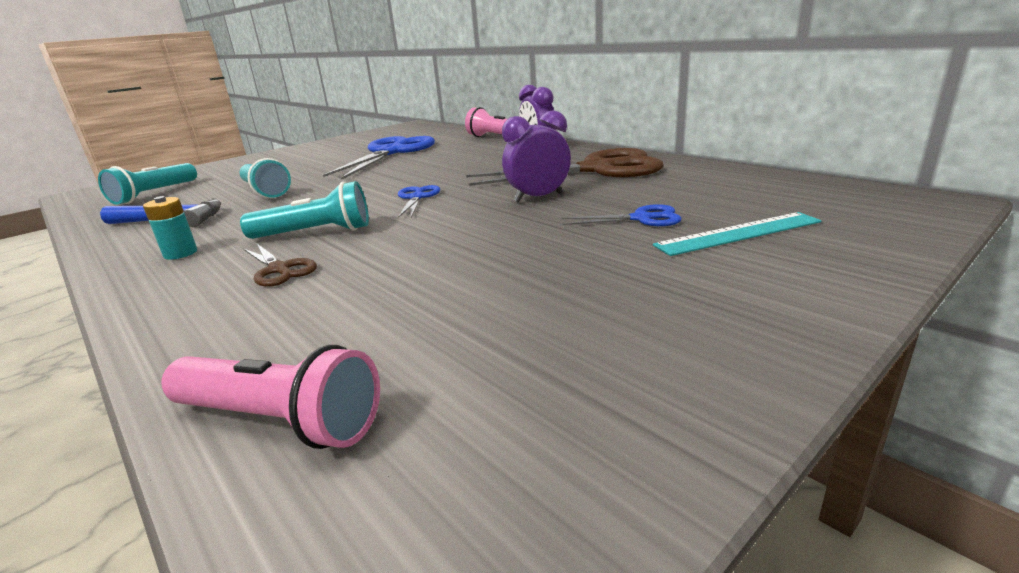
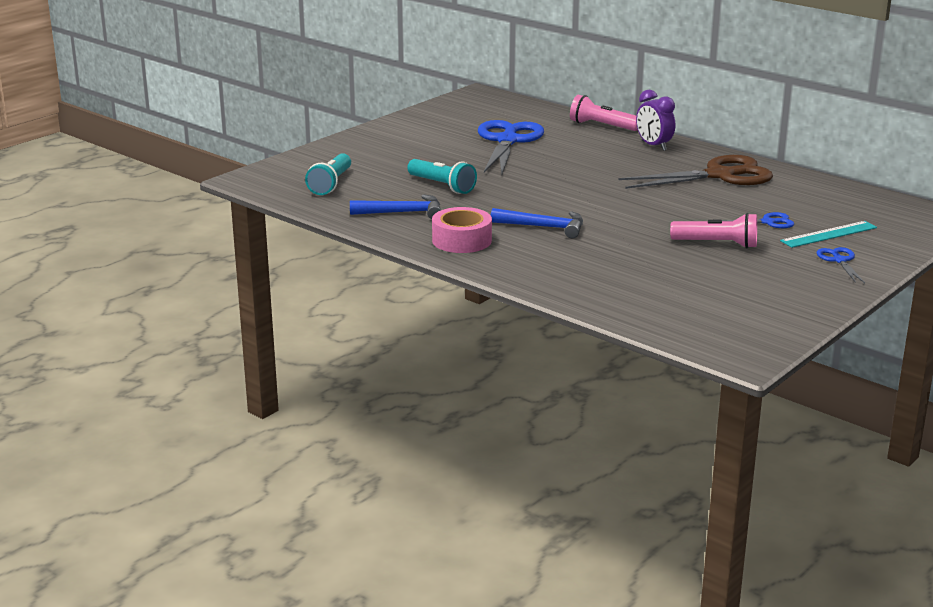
camera: 10 degrees left, 0 degrees up
(180, 253) = (461, 240): turquoise battery -> pink tape
(279, 269) = (554, 252): brown scissors -> none
(280, 420) = (647, 315): pink flashlight -> pink flashlight (717, 244)
(315, 233) = (544, 227): turquoise flashlight -> blue hammer
(417, 197) = (590, 198): blue scissors -> blue scissors (839, 260)
(538, 198) = (688, 202): purple clock -> none

